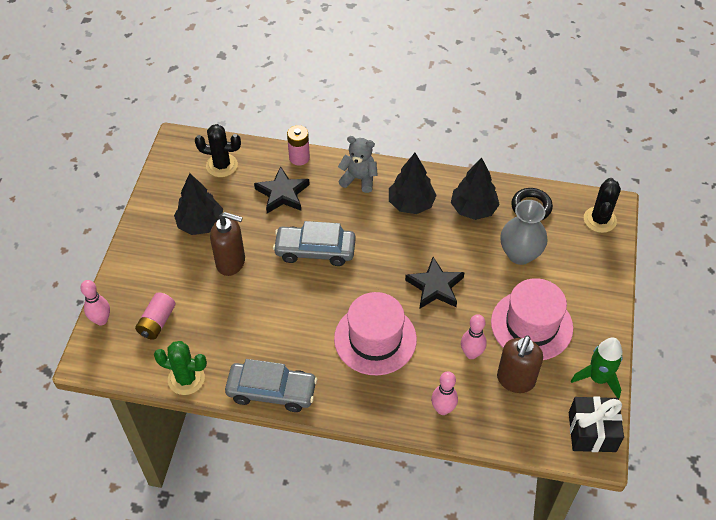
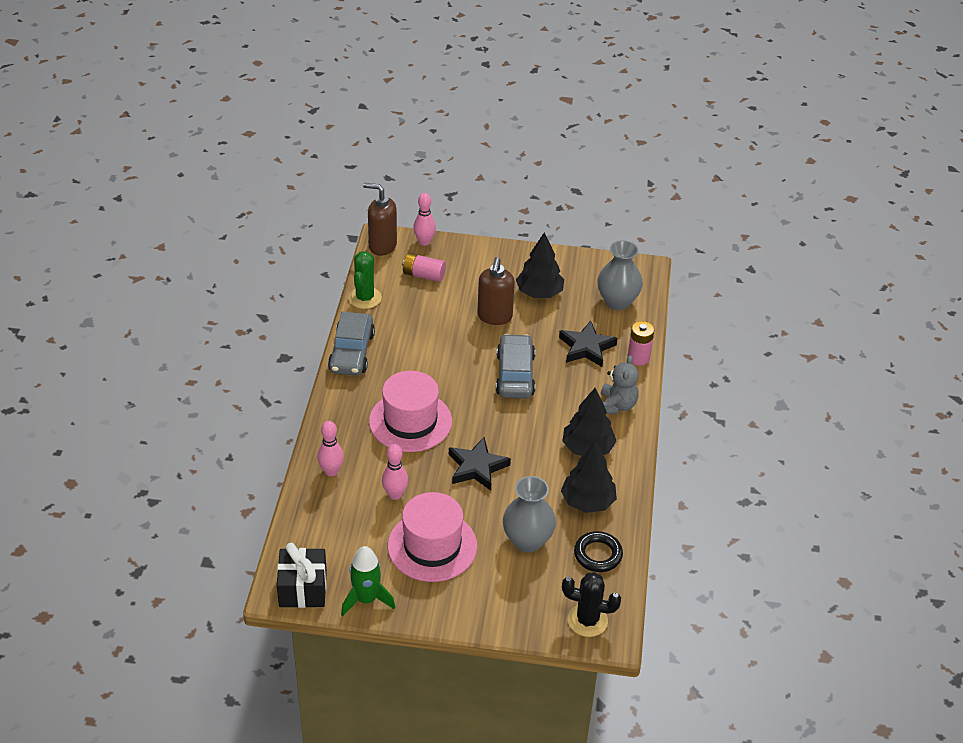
camera: 85 degrees right, 10 degrees down
(222, 165) = (617, 301): black cactus -> grey vase
(515, 380) = (364, 529): brown soap dispenser -> brown soap dispenser (382, 246)

